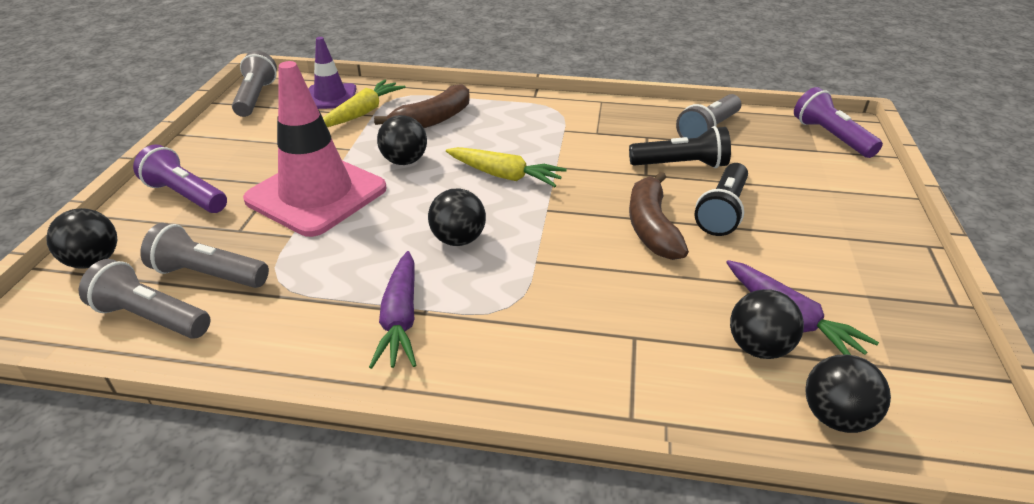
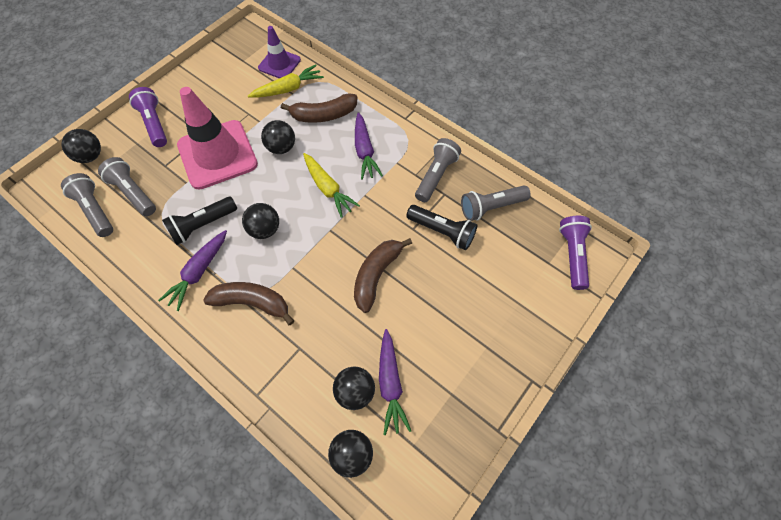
camera: 30 degrees right, 25 degrees up
(256, 97) = (237, 46): grey flashlight -> grey flashlight (436, 176)
(516, 132) = (364, 151): none -> purple carrot
(517, 318) = (252, 303): none -> brown banana
(722, 211) = (430, 285): black flashlight -> black flashlight (202, 225)

